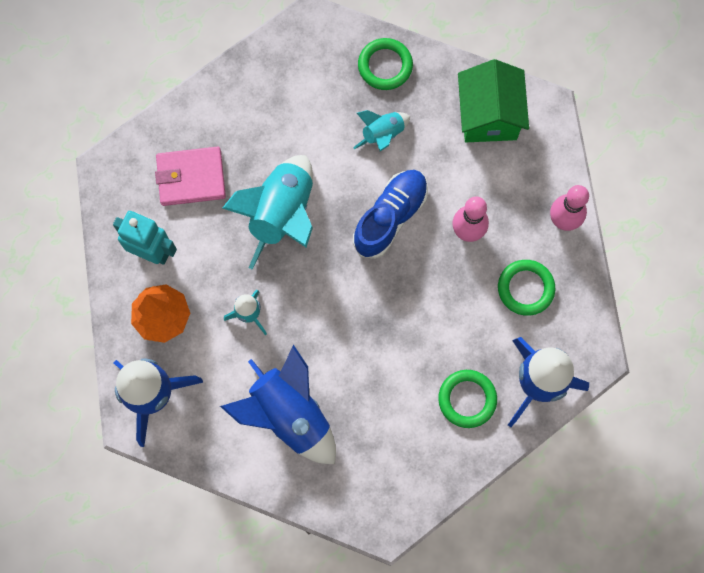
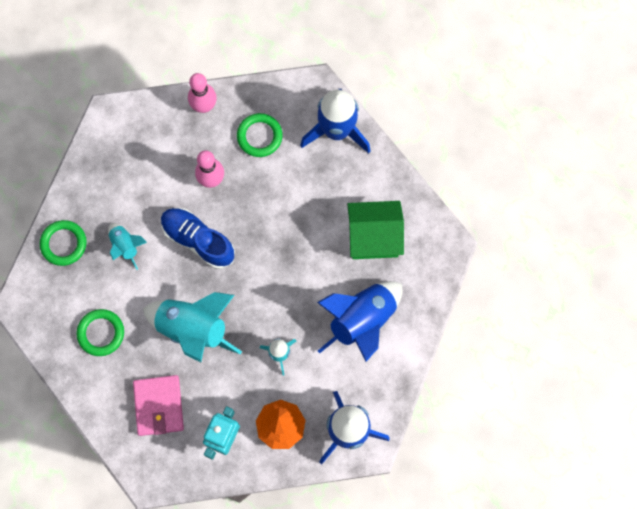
camera: 90 degrees left, 0 degrees up
(467, 399) = (348, 183): green ring -> green ring (101, 333)
(488, 115) = (112, 161): green house -> green house (373, 237)

